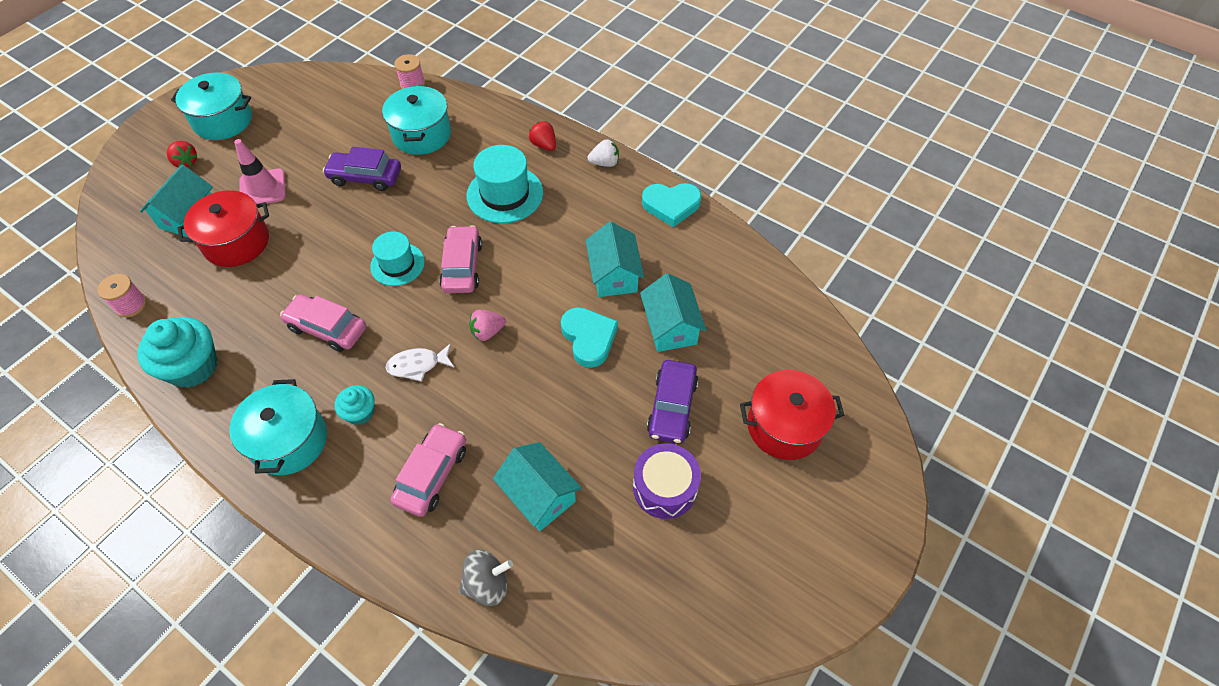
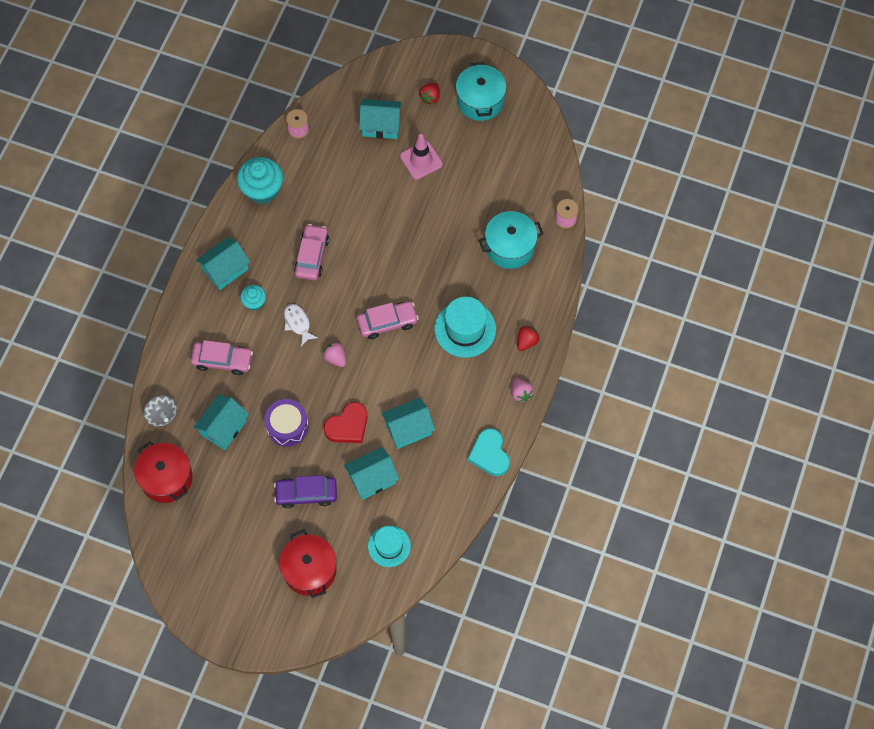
camera: 75 degrees right, 10 degrees up
(236, 242) = (367, 167): red pot -> red pot (166, 478)
(289, 441) = (225, 269): turquoise pot -> turquoise house
(365, 177) = (453, 225): purple car -> none
(397, 264) = (377, 279): turquoise hat -> turquoise hat (389, 546)
(589, 338) = (348, 426): turquoise heart -> red heart
(604, 163) = (521, 393): white strawberry -> pink strawberry
(665, 487) = (246, 502): purple drum -> purple drum (287, 426)

